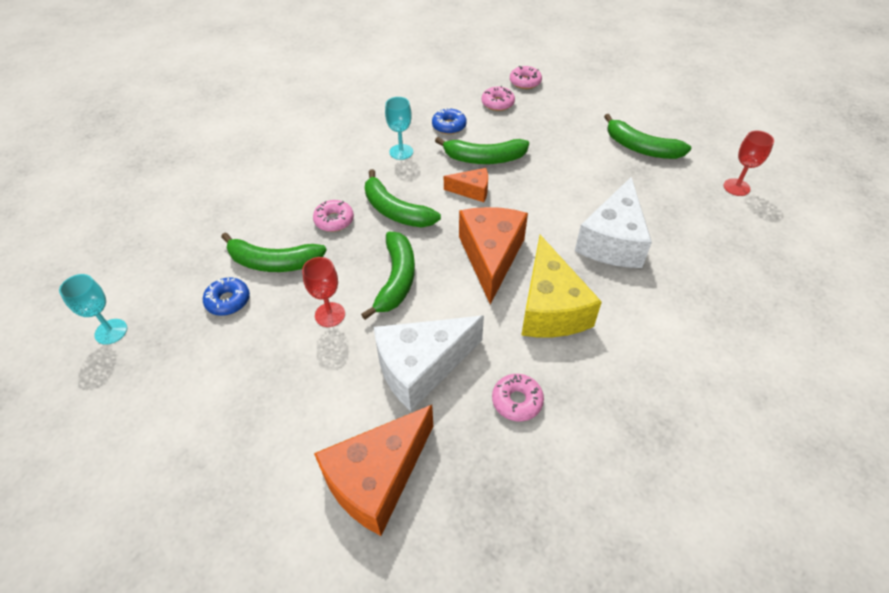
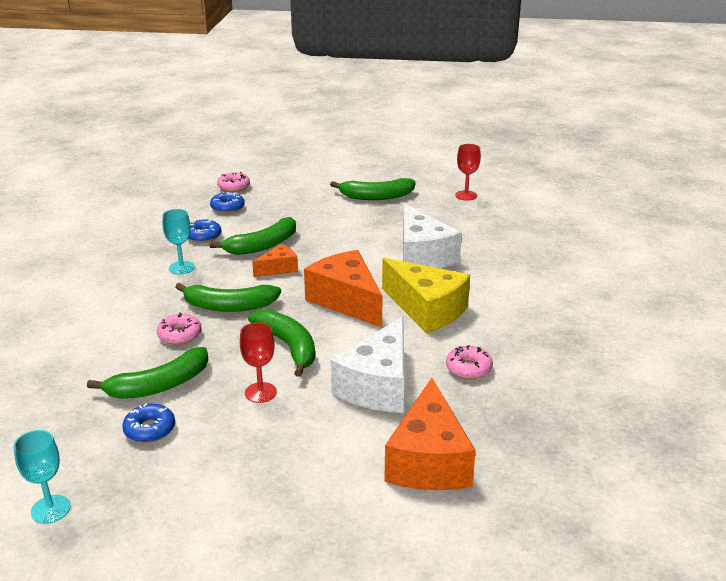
camera: 40 degrees left, 20 degrees down
(497, 103) = (227, 207): pink donut -> blue donut

